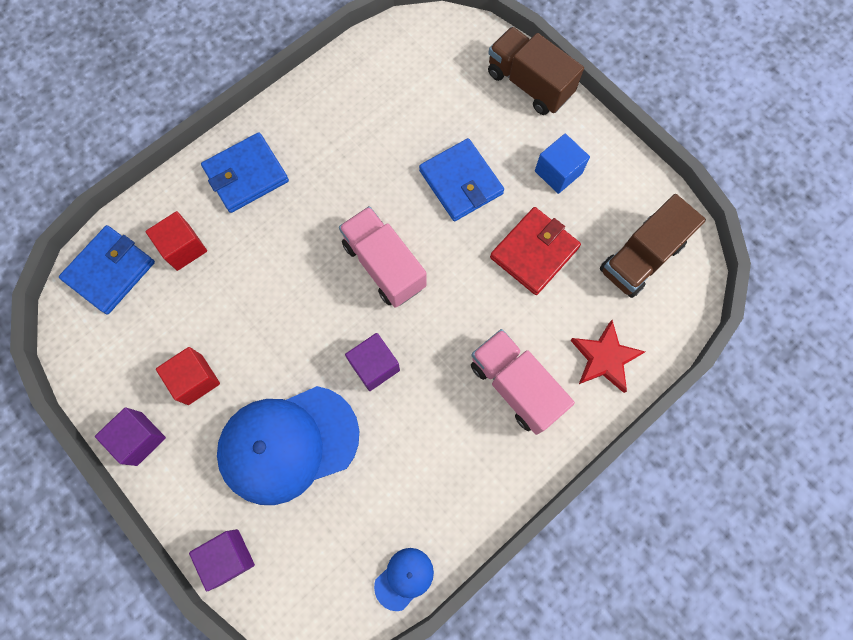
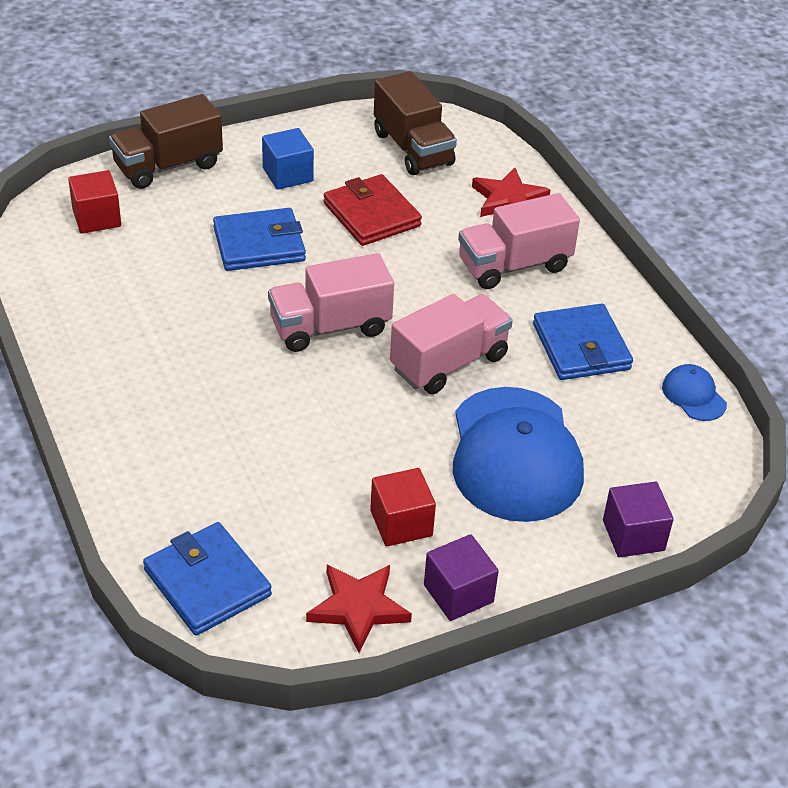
camera: 75 degrees left, 30 degrees down
(110, 374) = (358, 608): none -> red star
(183, 248) = (213, 500): red cube -> red cube (97, 218)
(246, 175) = (142, 418): blue wallet -> blue wallet (581, 347)
(374, 366) = (449, 363): purple cube -> pink truck

